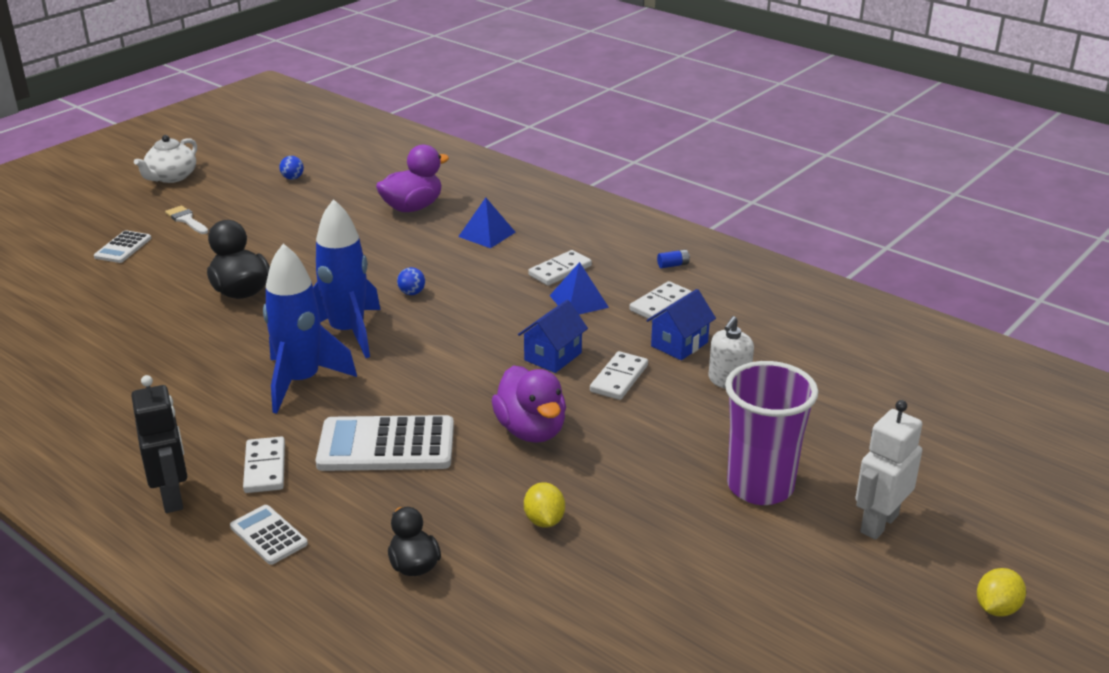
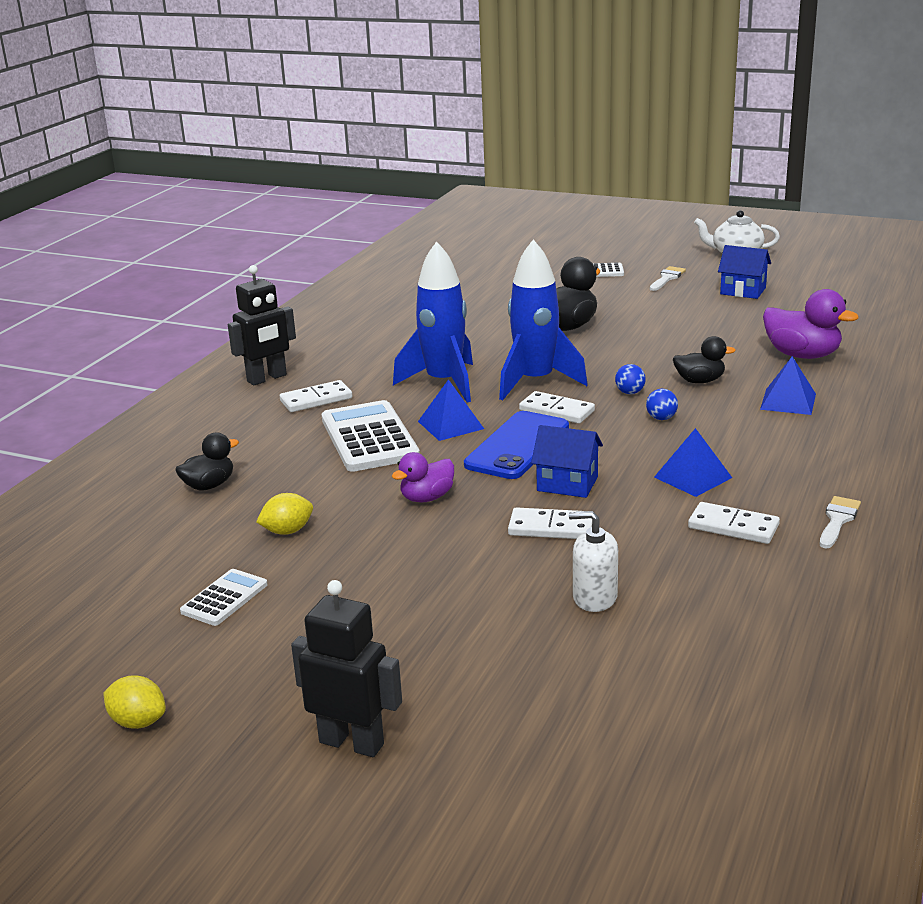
camera: 75 degrees right, 5 degrees down
(268, 535) = (232, 422): white calculator -> white calculator (224, 598)
(292, 178) = (795, 294): blue ball -> blue ball (661, 418)
(397, 394) = (451, 425): none -> blue pyramid
(418, 258) = (699, 381): none -> black duck
(468, 366) = (517, 446): none -> blue phone
(531, 430) = (427, 498): purple duck -> purple duck, size x0.63
(560, 271) = (750, 455): white domino -> white domino (556, 411)
(673, 265) = (837, 520): blue battery -> white brush
(679, 344) = (651, 553): blue house -> blue house (743, 291)
(760, 487) = (390, 647): purple cup -> none
(878, 523) = (352, 743): white robot -> black robot
(996, 608) = (212, 855): yellow lemon -> yellow lemon (138, 722)

